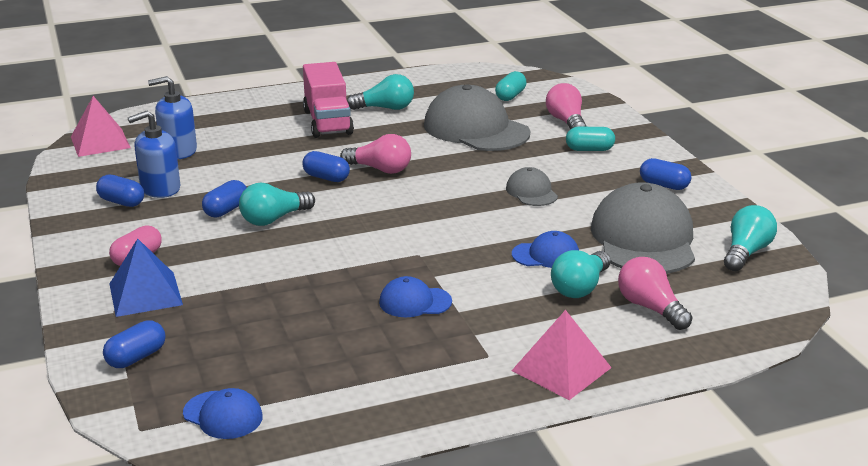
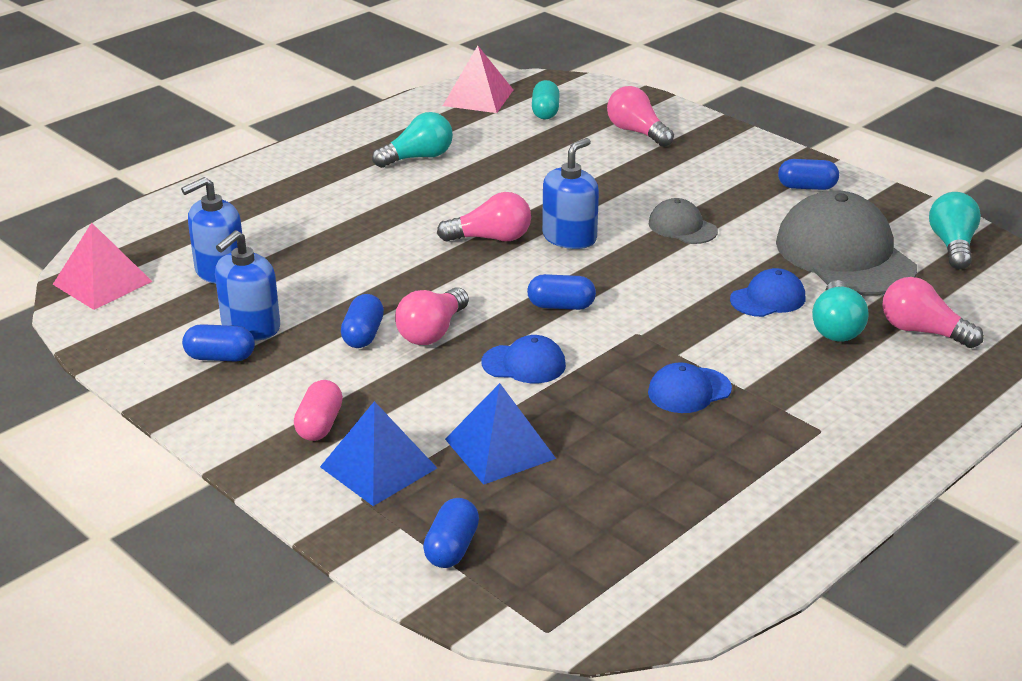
camera: 25 degrees left, 5 degrees up
(223, 415) = (620, 584): blue cap -> blue cap (524, 364)
(237, 304) = (500, 448): none -> blue pyramid
(274, 219) = (432, 332): turquoise light bulb -> pink light bulb
(326, 178) = (439, 264): blue capsule -> blue capsule (561, 306)
(328, 122) = (367, 191): pink truck -> none
(438, 181) = (569, 237): none -> blue soap dispenser
(476, 129) = (548, 162): grey cap -> none
(561, 369) = (903, 423): pink pyramid -> pink pyramid (478, 97)
(589, 149) = (693, 161): turquoise capsule -> none

